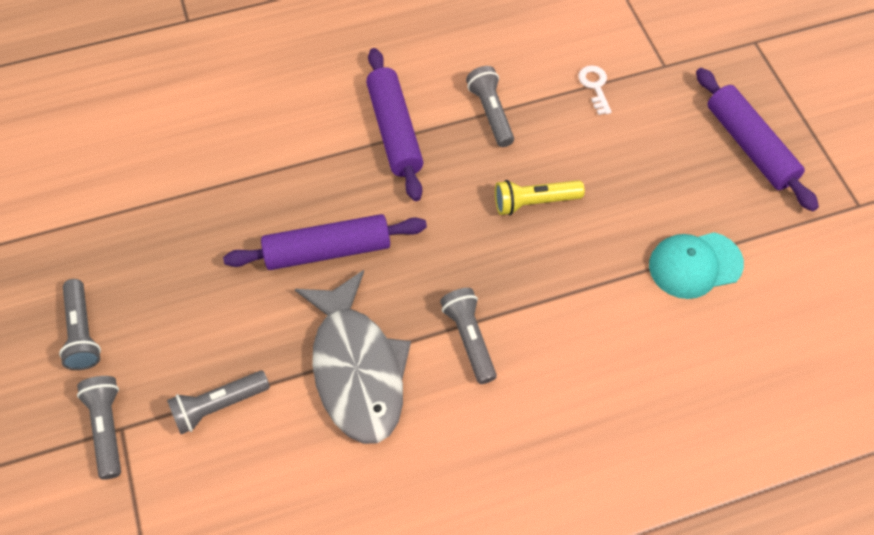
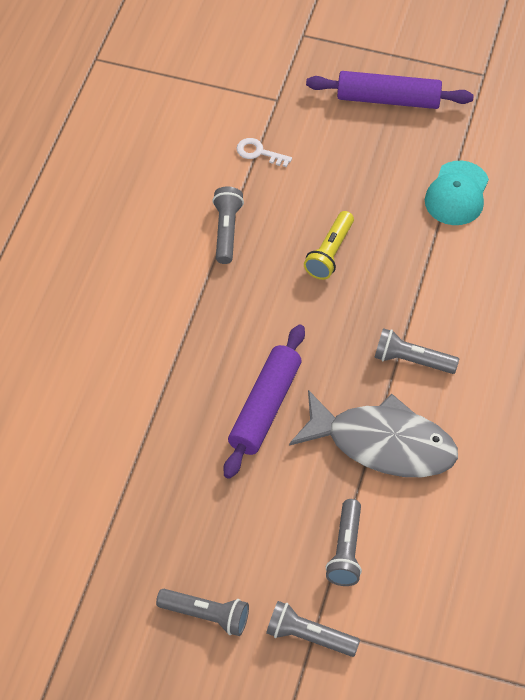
camera: 55 degrees left, 5 degrees down
(394, 131) = (189, 302): purple rolling pin -> none
(491, 113) = (226, 231): grey flashlight -> grey flashlight turned 75 degrees clockwise

